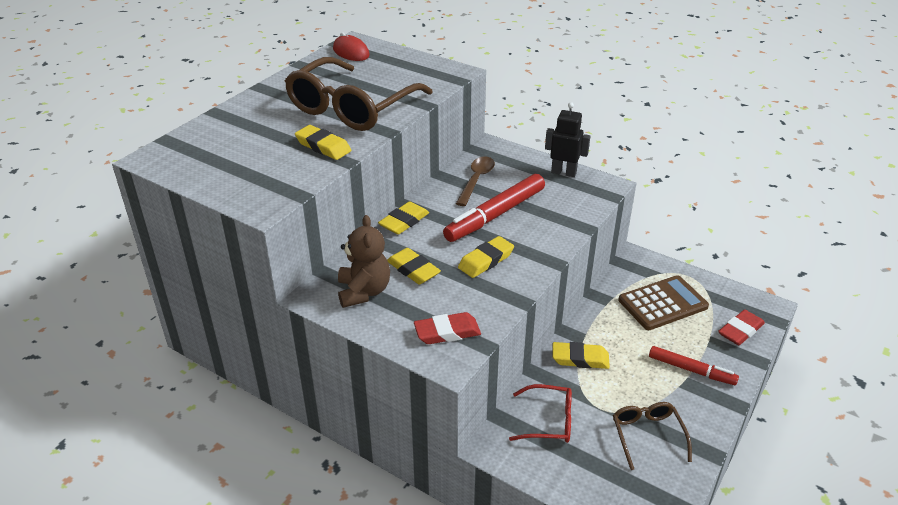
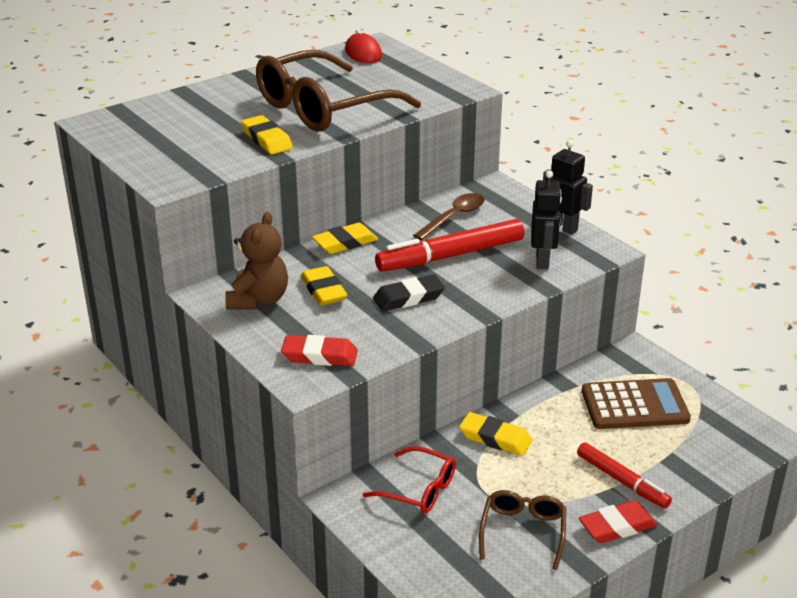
camera: 20 degrees right, 5 degrees down
(486, 260) = (408, 298): yellow eraser -> black eraser
(567, 204) = (542, 261): none -> black robot
(740, 330) = (714, 455): red eraser -> red eraser (617, 526)

